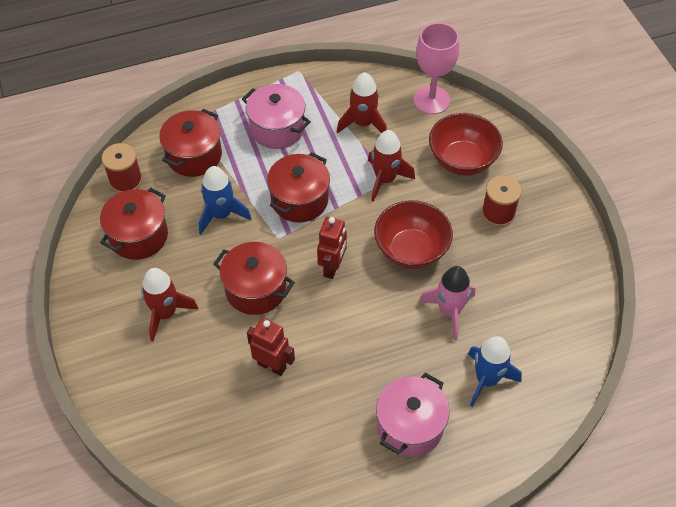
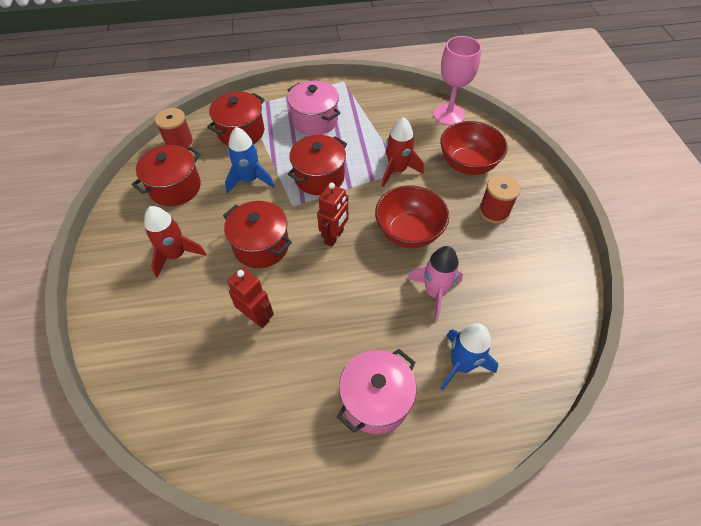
camera: 10 degrees right, 0 degrees up
(363, 123) = (387, 125): red rocket -> none

